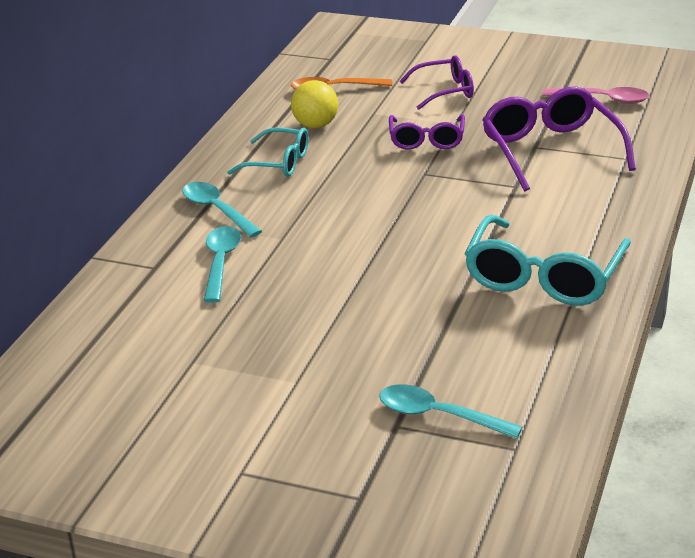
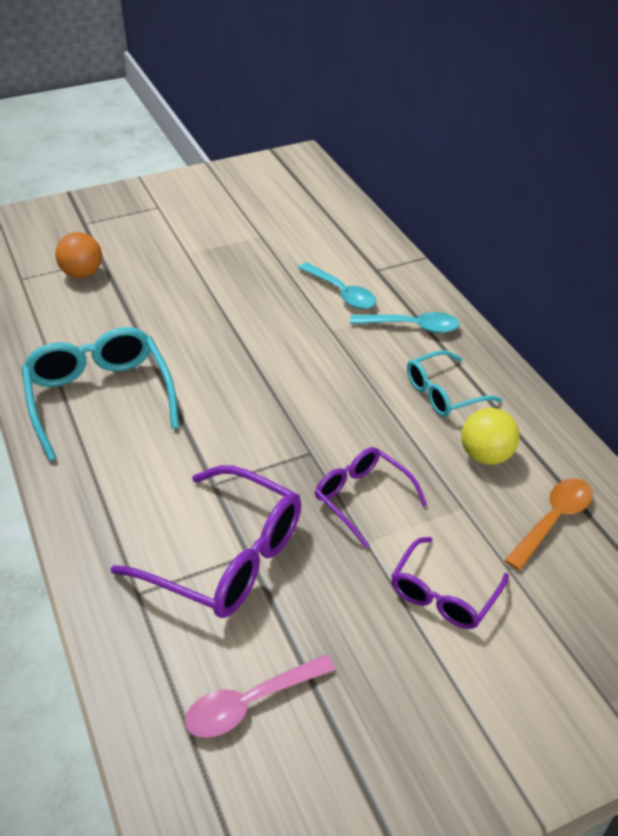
camera: 135 degrees right, 10 degrees up
(438, 416) = (82, 274): turquoise spoon -> orange ball

